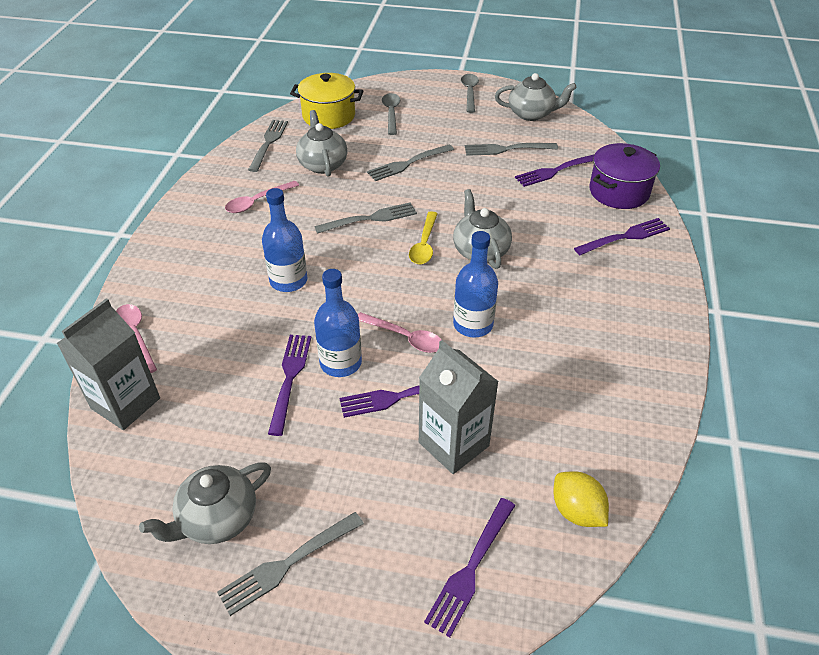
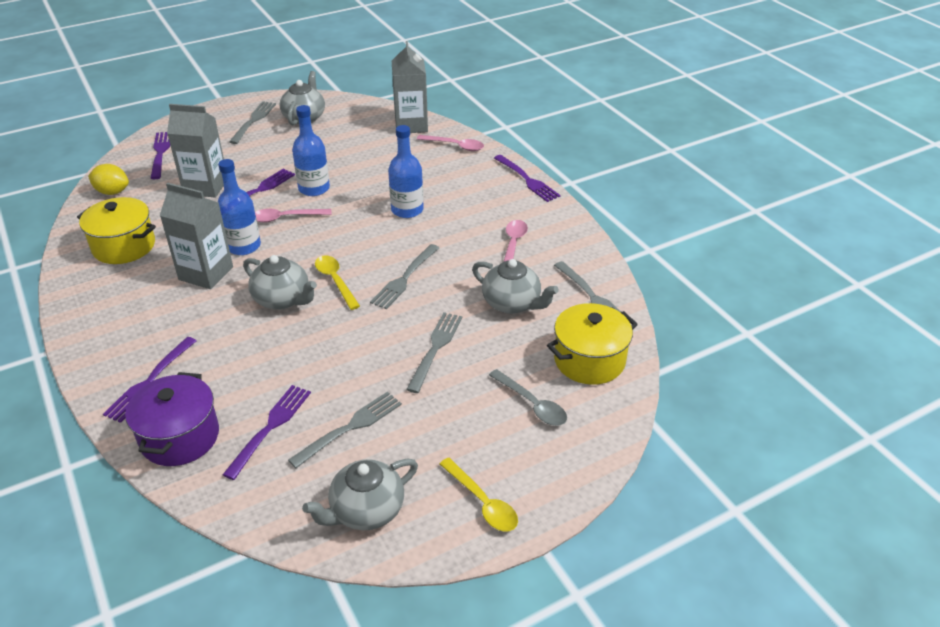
camera: 140 degrees right, 5 degrees down
(290, 378) = (336, 169): purple fork -> purple fork (527, 180)
(469, 92) = (482, 502): grey spoon -> yellow spoon
(528, 312) = (206, 273): none -> grey carton
(596, 395) = (124, 246): none -> yellow pot

